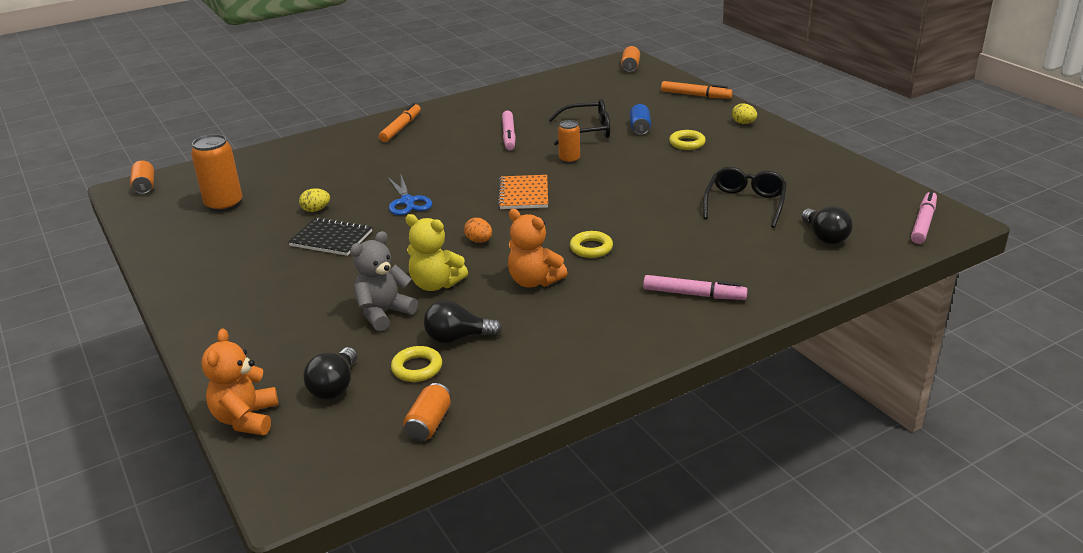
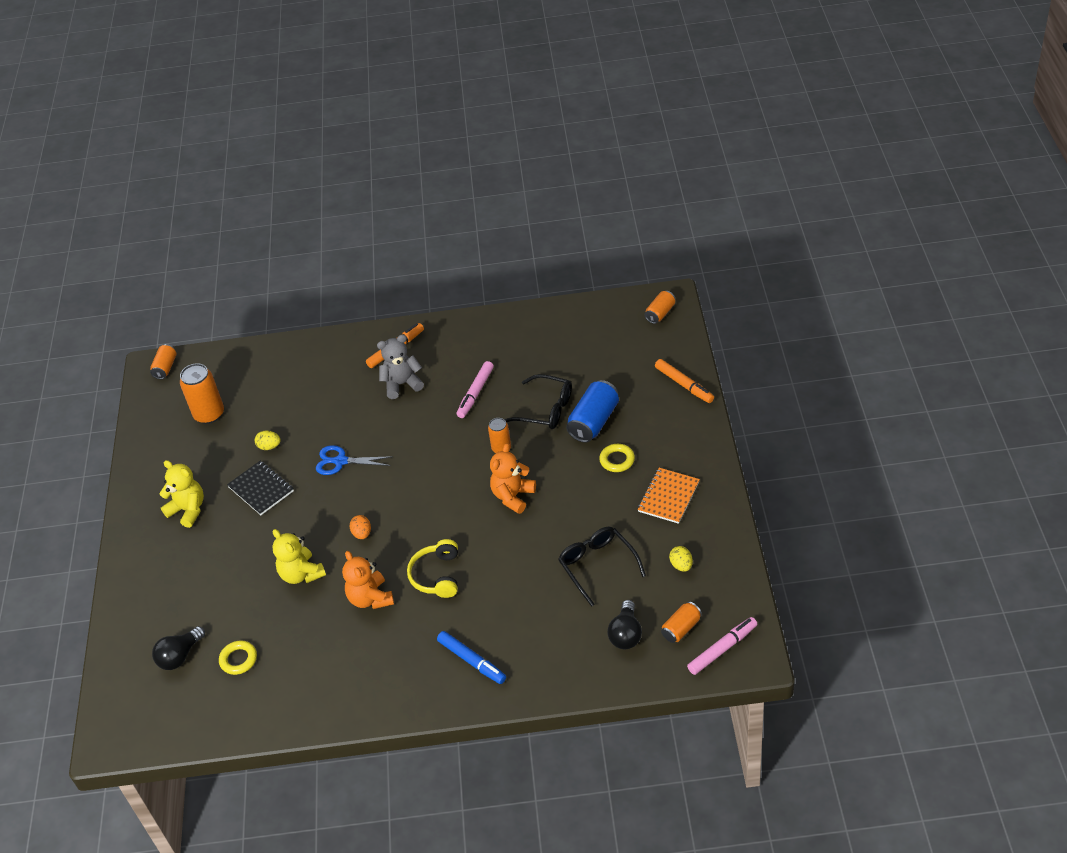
camera: 30 degrees right, 15 degrees up
(246, 419) = (115, 664): orange teddy bear -> orange teddy bear (513, 496)
(251, 273) = (188, 510): none -> yellow teddy bear
(384, 313) = (249, 593): grey teddy bear -> grey teddy bear (402, 384)
(407, 202) = (340, 461): blue scissors -> blue scissors turned 90 degrees clockwise
(429, 424) = (216, 716): orange can -> orange can (681, 628)
(457, 338) = (281, 640): black light bulb -> none
(524, 194) = (433, 484): orange notebook -> orange notebook (668, 497)
(591, 248) = (437, 575): yellow ring -> yellow headphones
(640, 128) = (593, 422): blue can -> blue can, size x1.68
(694, 294) = (472, 661): pink marker -> blue marker
(743, 123) = (691, 447): yellow egg -> yellow egg (681, 565)
(745, 204) = (597, 566): black glasses -> black glasses turned 75 degrees counterclockwise

